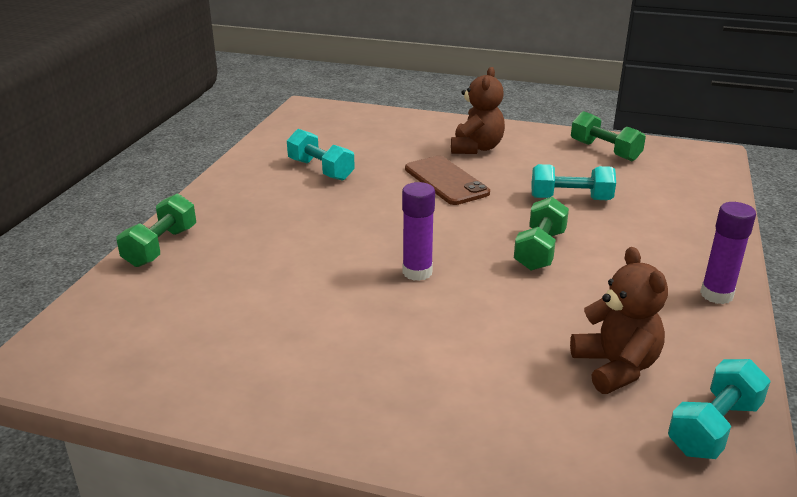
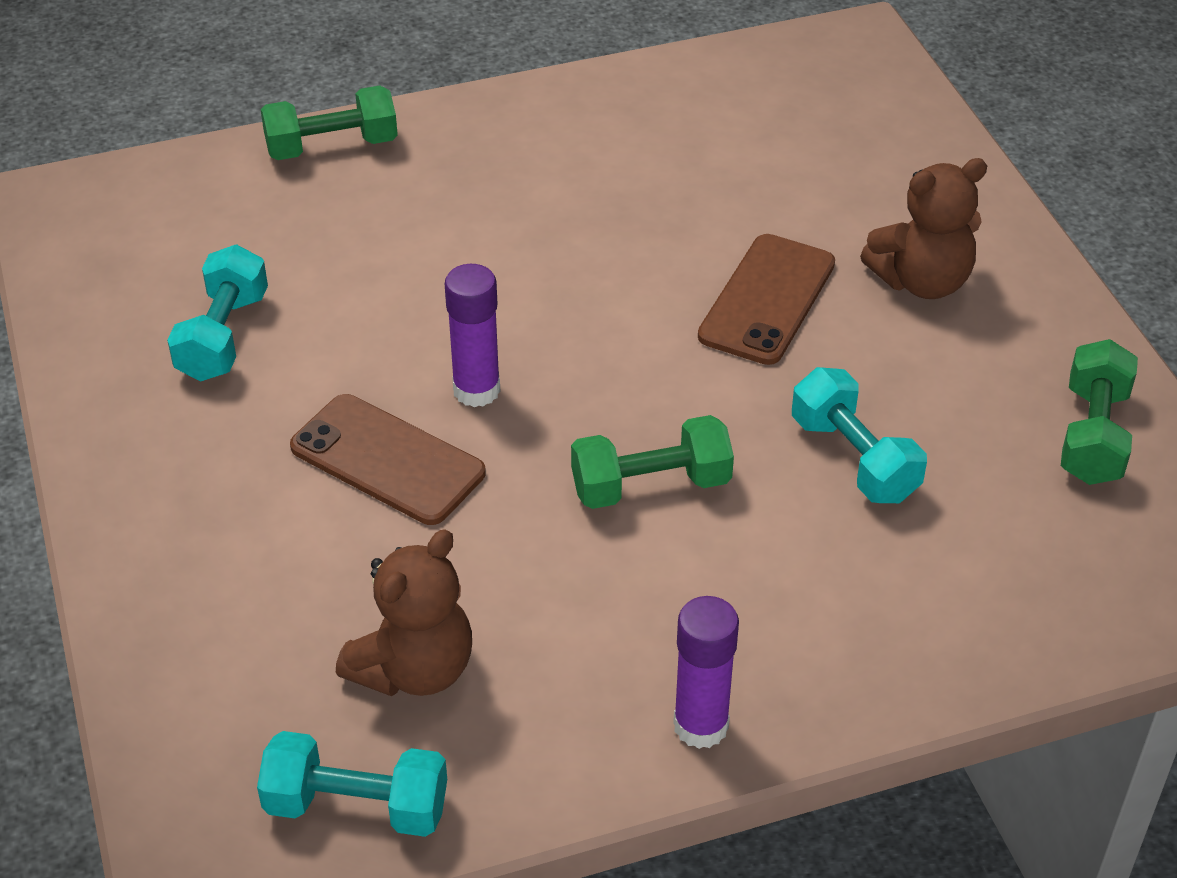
camera: 55 degrees right, 15 degrees up
(321, 170) = (665, 163): turquoise dumbbell -> turquoise dumbbell (223, 336)
(440, 318) = (387, 460): none -> brown phone

